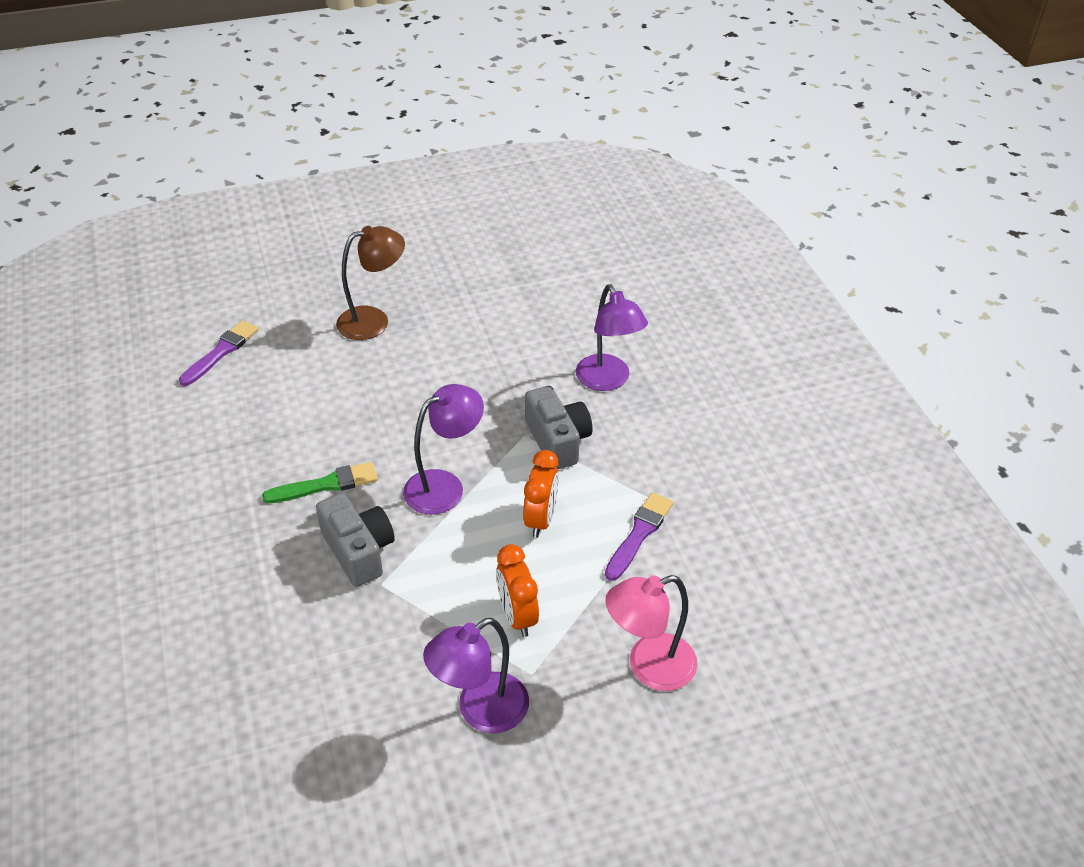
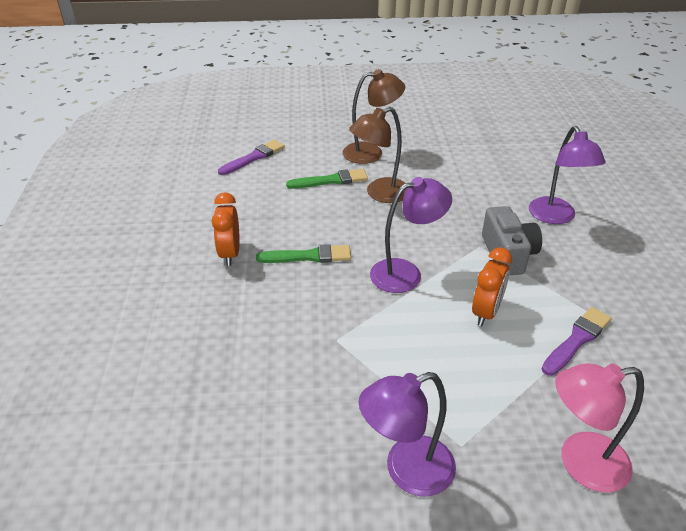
camera: 15 degrees right, 5 degrees down
(330, 372) = (331, 180): none -> green brush
(358, 551) = (323, 310): grey camera -> none
(395, 381) = (380, 194): none -> brown lamp
(517, 616) = (454, 390): orange clock -> orange clock (230, 254)

